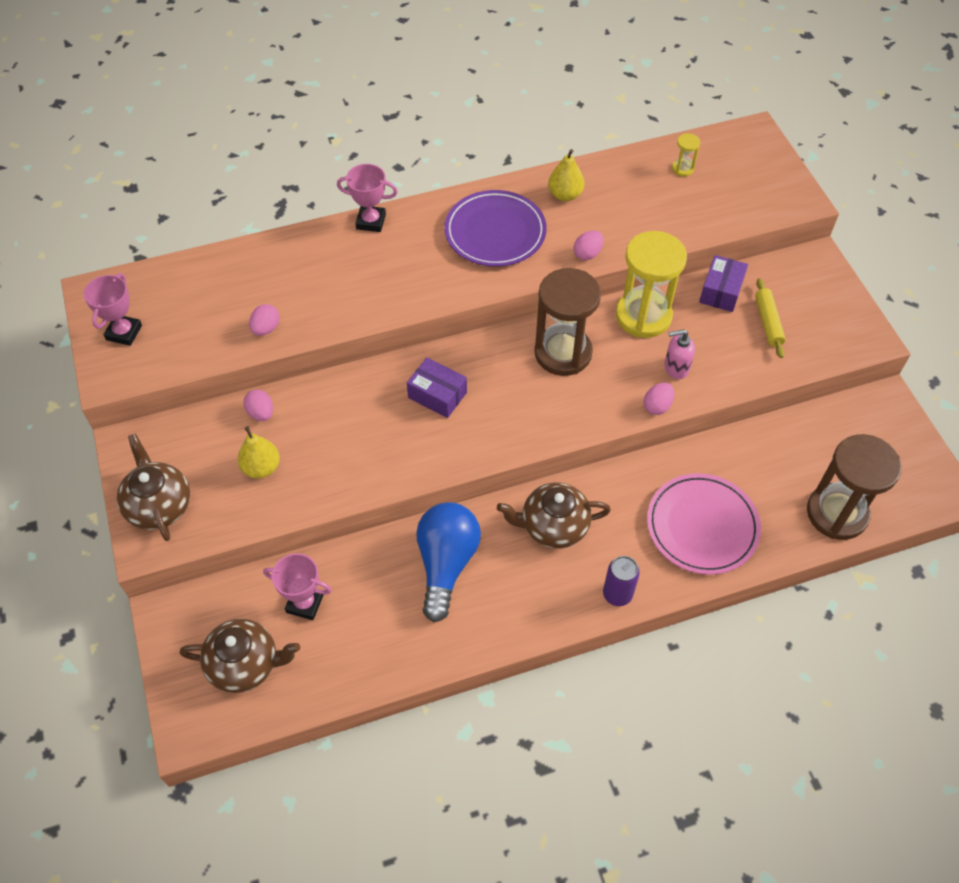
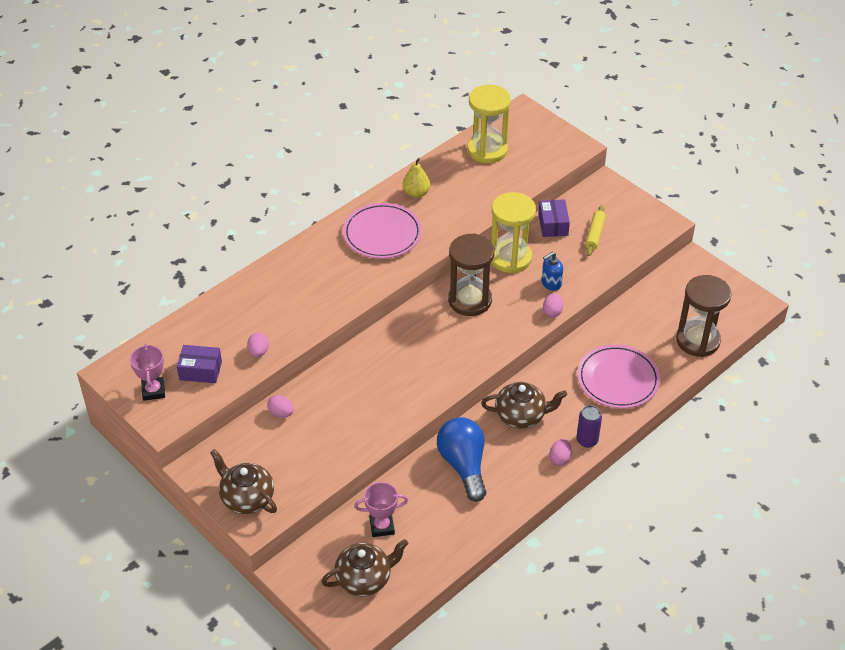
camera: 25 degrees left, 10 degrees down
(261, 467) = (305, 447): yellow pear -> none
(371, 221) = (288, 256): pink trophy -> none
(437, 395) = (399, 357): purple box -> purple box (200, 370)
(495, 232) = (382, 234): purple plate -> pink plate
(553, 526) = (521, 415): brown teapot -> brown teapot turned 150 degrees counterclockwise
(587, 254) = (455, 227): pink egg -> pink egg (560, 458)
(676, 367) = (551, 283): pink soap dispenser -> blue soap dispenser
(682, 169) = (487, 150): yellow hourglass -> yellow hourglass, size x2.41
(768, 322) = (594, 234): yellow rolling pin -> yellow rolling pin turned 45 degrees clockwise

